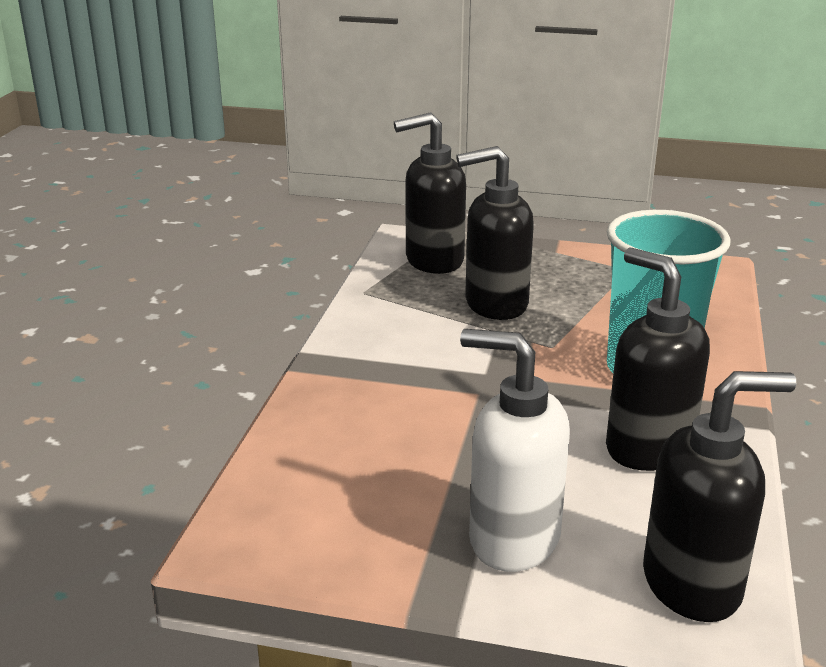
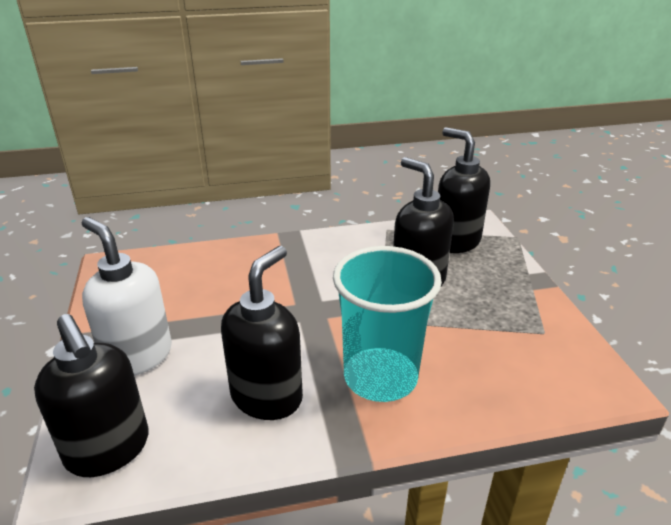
camera: 65 degrees right, 5 degrees up
(512, 539) = (138, 356): white soap dispenser -> white soap dispenser turned 45 degrees counterclockwise

